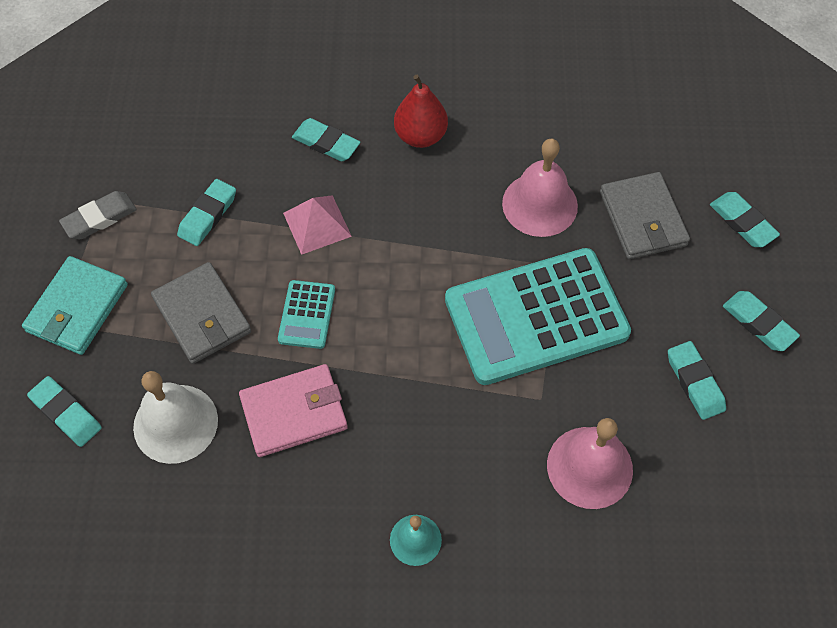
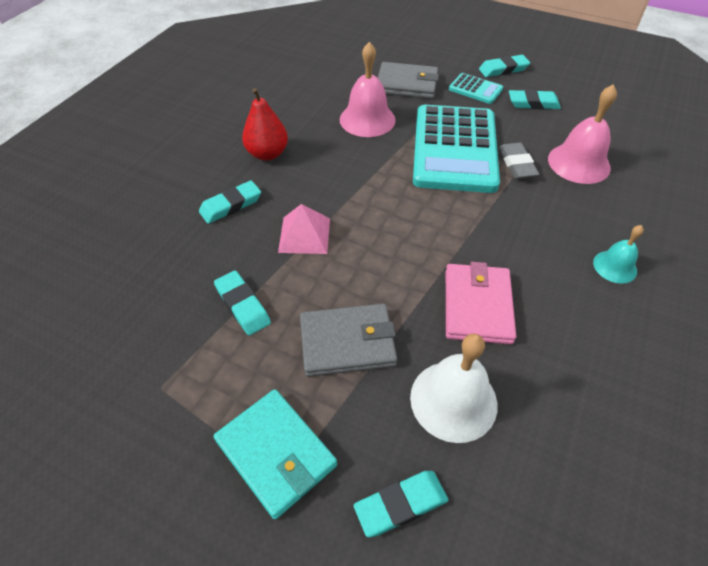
camera: 65 degrees left, 10 degrees down
(100, 218) = (180, 398): grey eraser -> grey eraser (517, 164)
(307, 315) = (387, 268): turquoise calculator -> turquoise calculator (475, 89)
(742, 222) = (432, 52): turquoise eraser -> none

